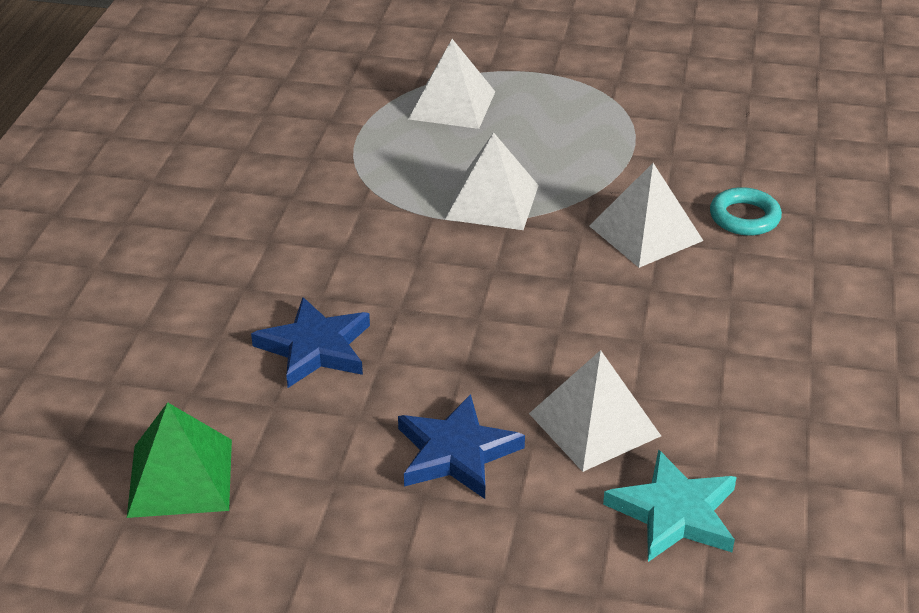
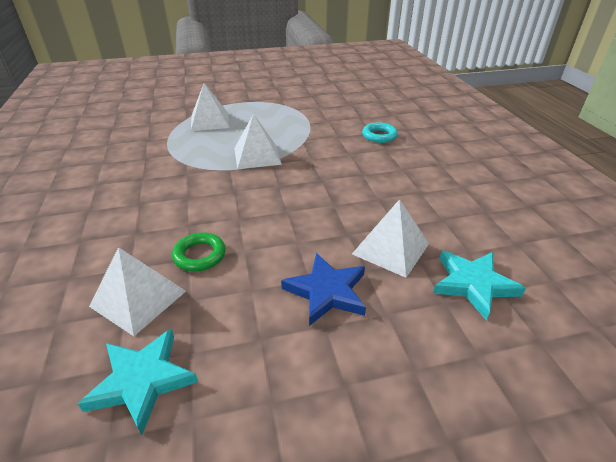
camera: 25 degrees left, 0 degrees up
(180, 477) = (142, 380): green pyramid -> turquoise star
(315, 348) = (200, 255): blue star -> green ring
(645, 233) = (341, 152): white pyramid -> white pyramid (138, 298)

